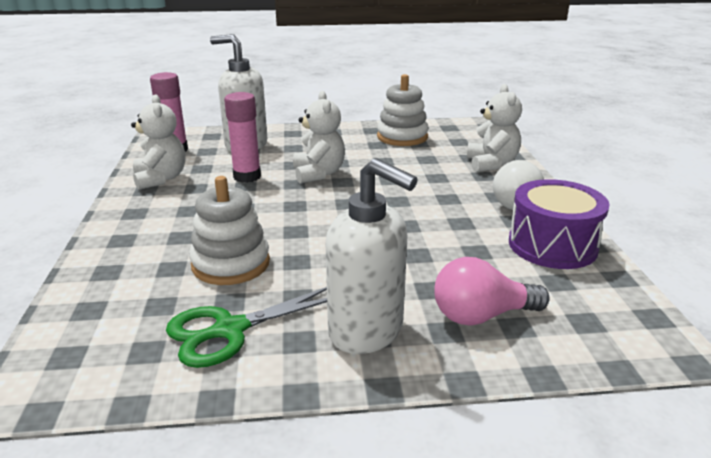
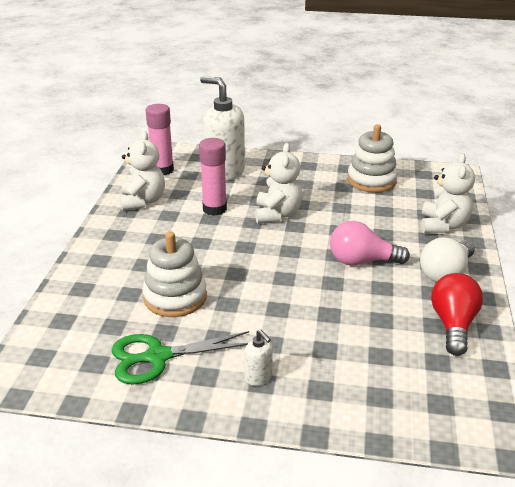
camera: 15 degrees right, 5 degrees up
(367, 331) = (258, 377): white soap dispenser -> white soap dispenser, size x0.44
(481, 315) = (355, 381): pink light bulb -> pink light bulb (362, 261)
(552, 245) = (453, 325): purple drum -> red light bulb

